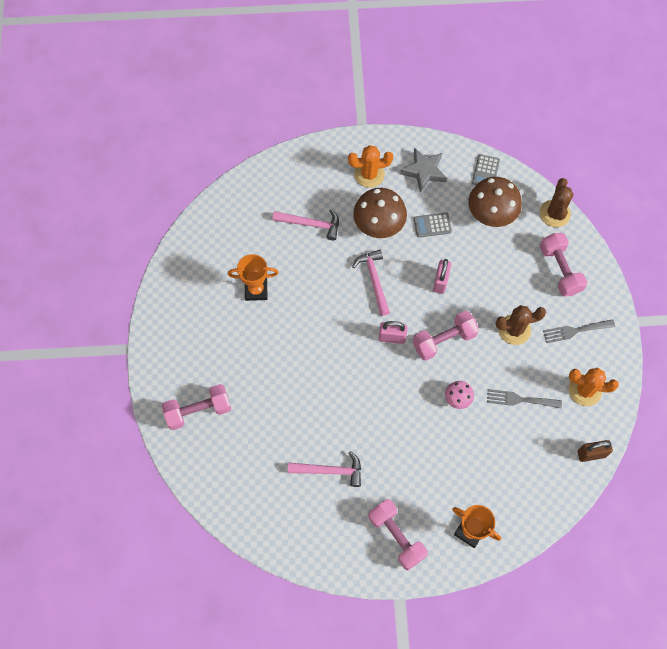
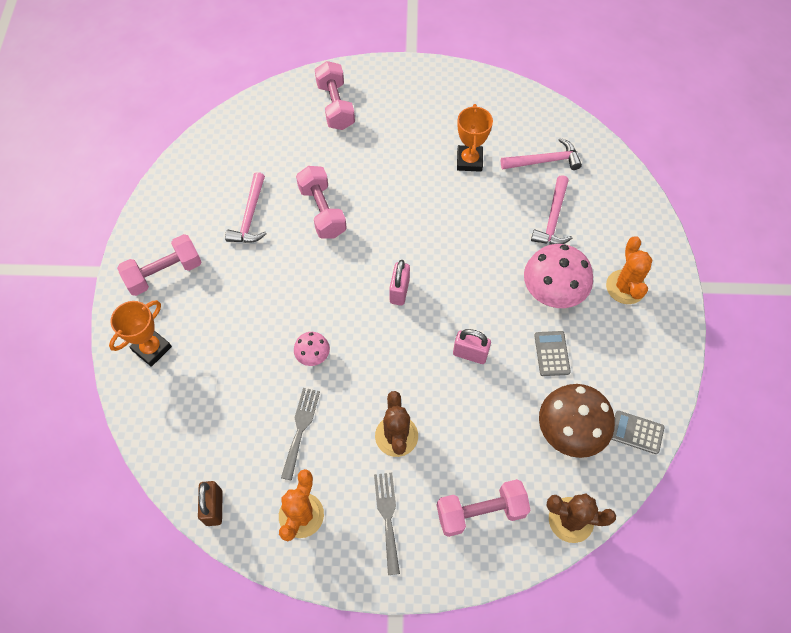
camera: 95 degrees right, 5 degrees down
(374, 280) = (476, 279): pink hammer -> pink hammer (544, 161)
(379, 224) = (552, 291): brown mushroom -> pink mushroom
(424, 171) = (632, 352): grey star -> none
(444, 340) = (390, 348): pink dumbbell -> pink dumbbell (322, 211)

